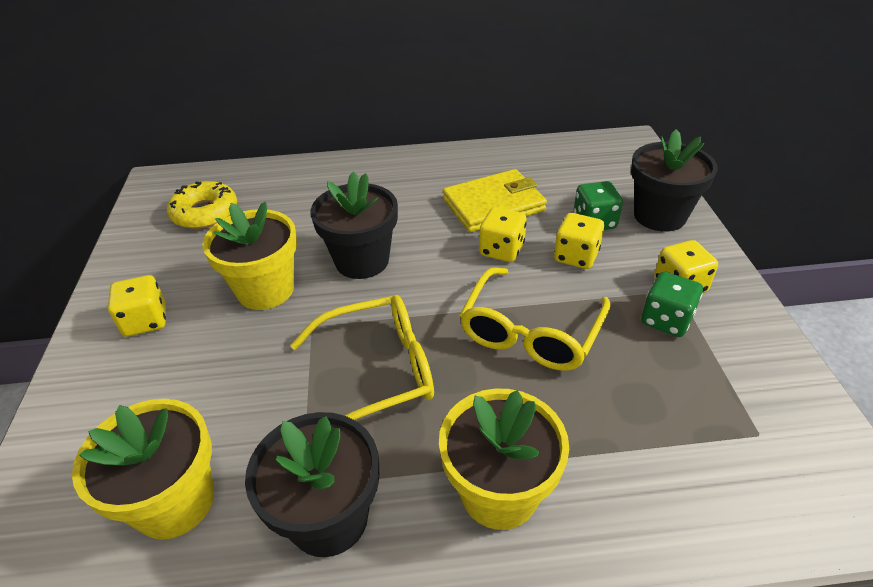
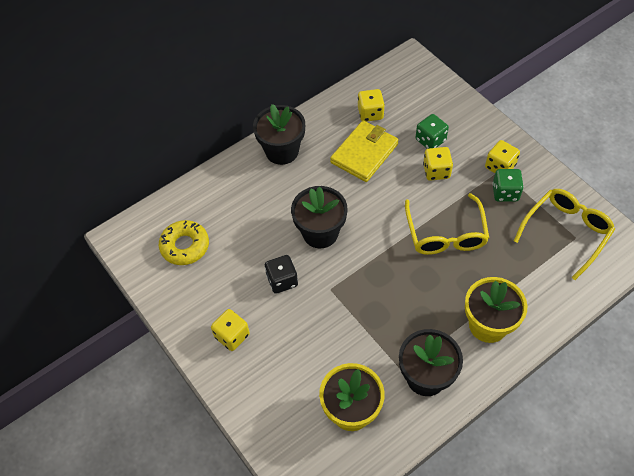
camera: 30 degrees left, 15 degrees up
(265, 290) = (282, 280): yellow flower pot -> black dice
(379, 371) = (388, 296): yellow glasses -> yellow glasses (566, 232)
(501, 250) = (393, 186): yellow dice -> yellow dice (370, 113)
(659, 216) = (463, 118): black flower pot -> black flower pot (282, 151)

